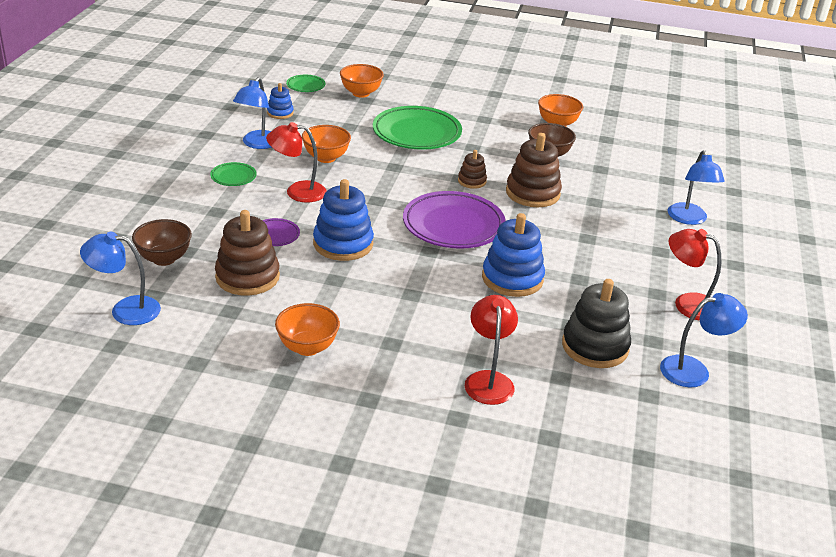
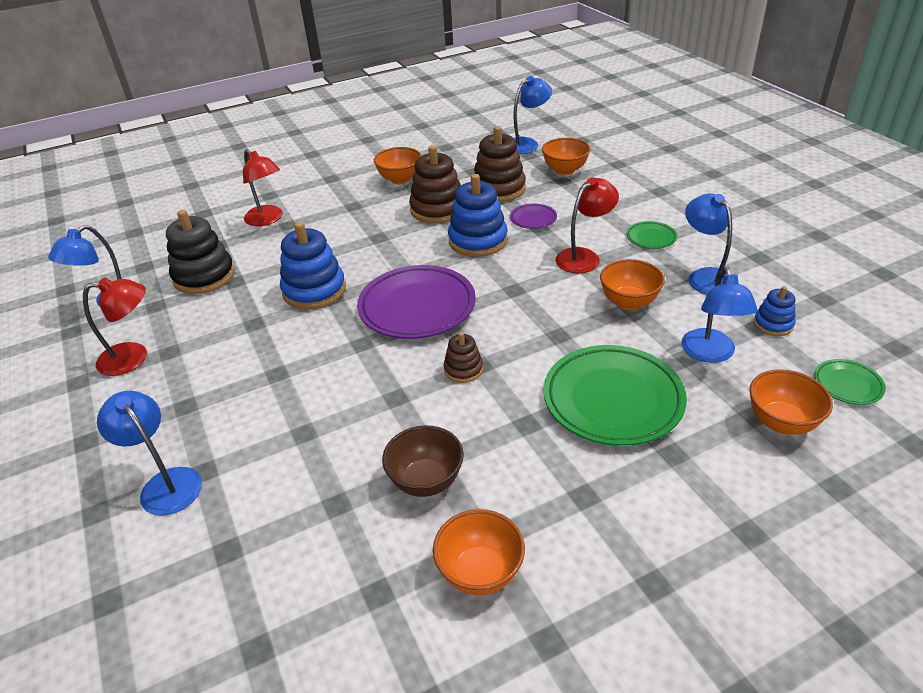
camera: 145 degrees right, 5 degrees up
(164, 259) = (565, 170): brown bowl -> orange bowl
(336, 121) = (710, 354): none -> blue lamp
(532, 193) = (384, 397): brown stacking toy -> brown stacking toy (437, 209)

